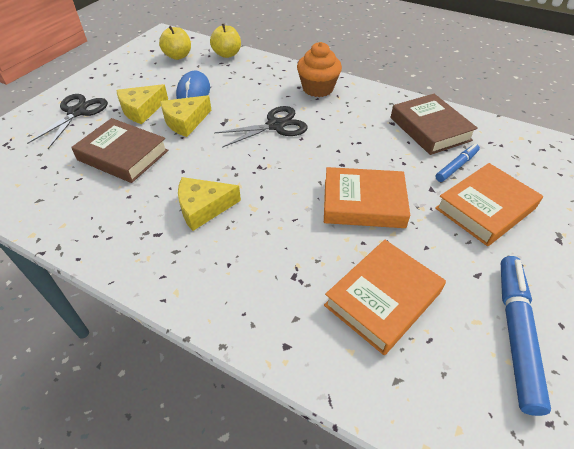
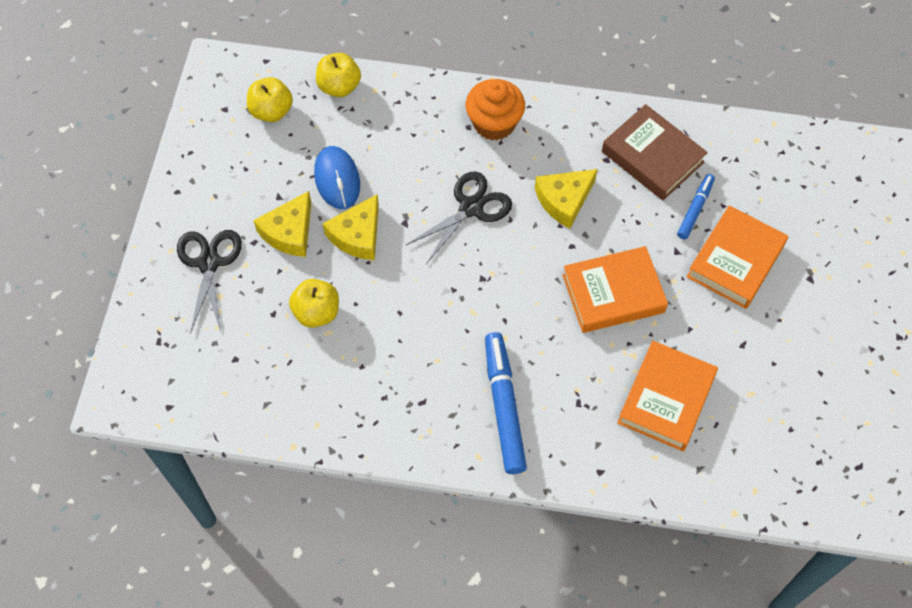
camera: 20 degrees left, 15 degrees up
(123, 155) = (317, 312): brown book -> yellow apple
(203, 208) = (451, 354): yellow cheese -> yellow cheese (564, 200)
(515, 333) = (784, 394): blue marker -> blue marker (504, 406)

